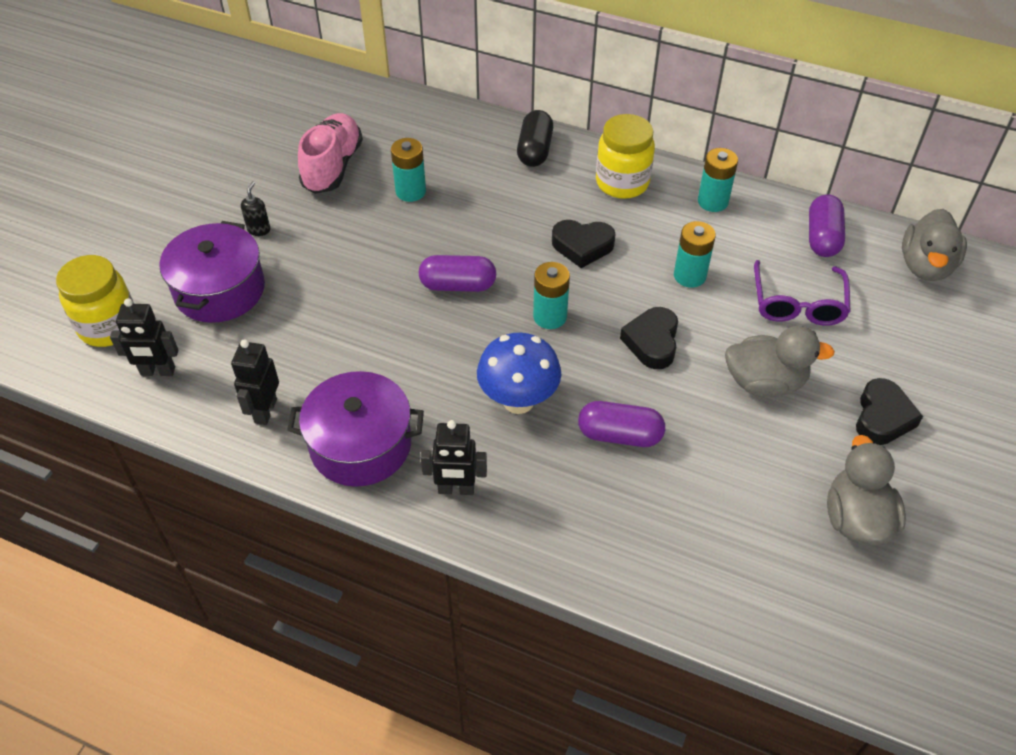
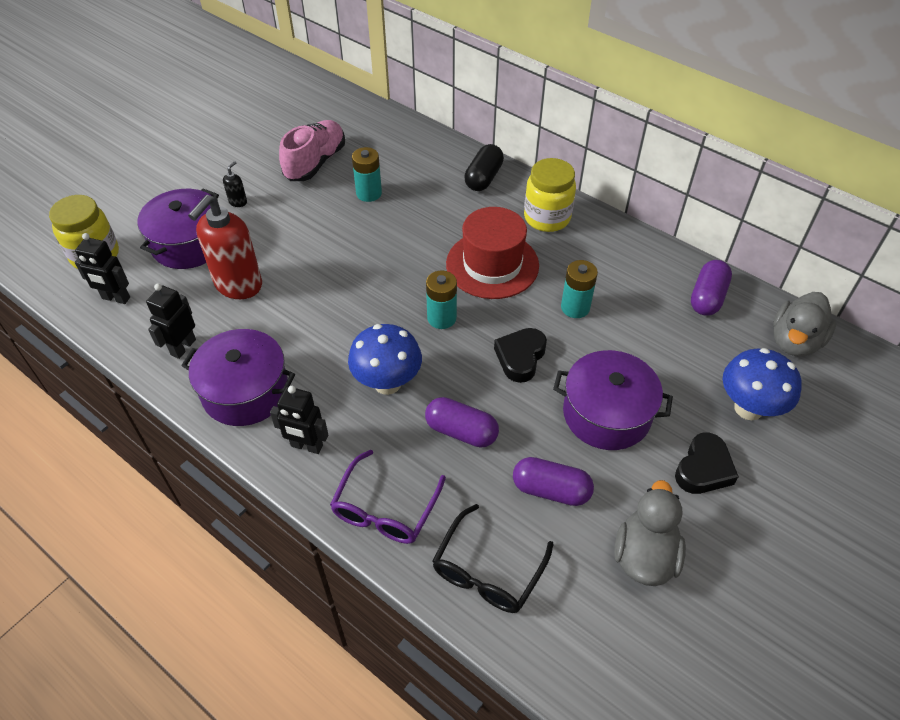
camera: 15 degrees right, 0 degrees up
(300, 326) = (238, 285): none -> red soap dispenser
(458, 285) = (376, 277): purple capsule -> purple capsule (551, 490)
(582, 246) = (492, 264): black heart -> red hat
(704, 573) = (488, 570): none -> black glasses
(712, 201) = (620, 248): turquoise battery -> none
(764, 382) = (606, 414): grey duck -> purple pot
(797, 303) = (663, 351): purple glasses -> purple glasses (385, 508)
(904, 345) = (748, 408): none -> blue mushroom

